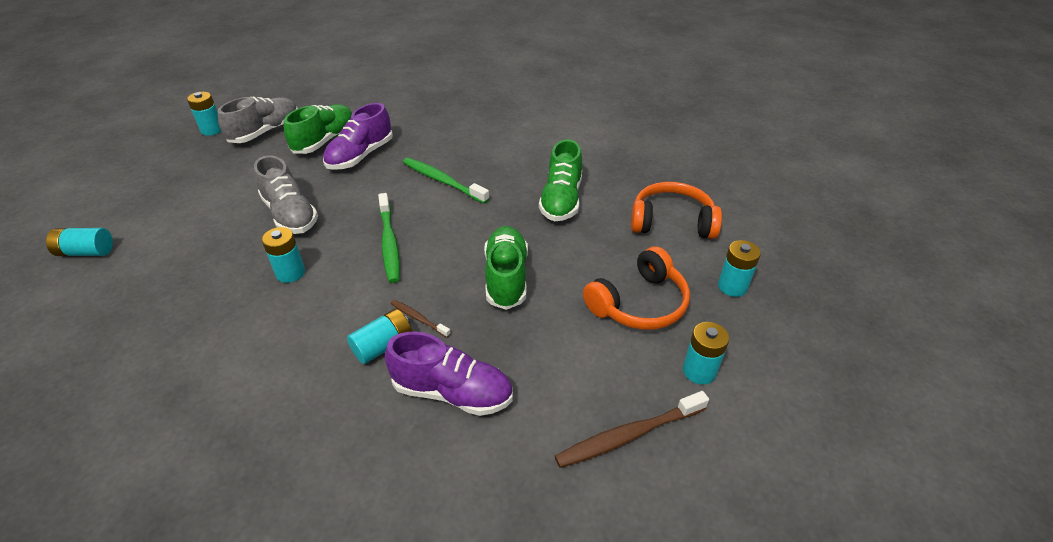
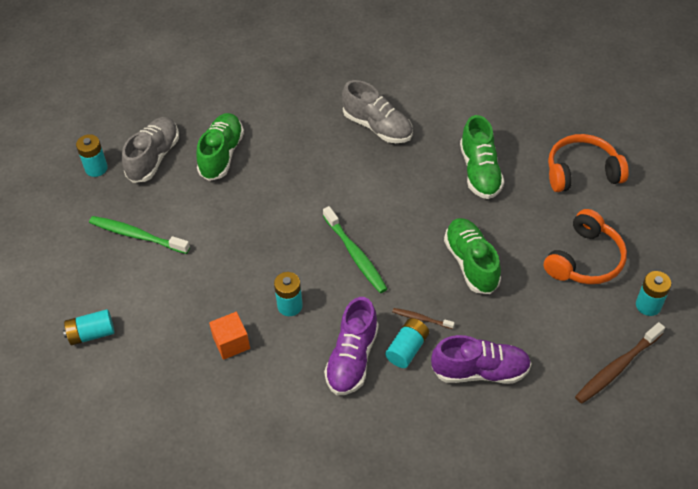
camera: 15 degrees left, 10 degrees up
(206, 292) = (231, 343): none -> orange cube
(290, 215) = (248, 248): grey shoe -> grey shoe (377, 127)
(360, 156) = (269, 165): purple shoe -> purple shoe (352, 358)
(443, 181) = (364, 176): green toothbrush -> green toothbrush (137, 236)
(732, 286) = (650, 225): turquoise battery -> none

